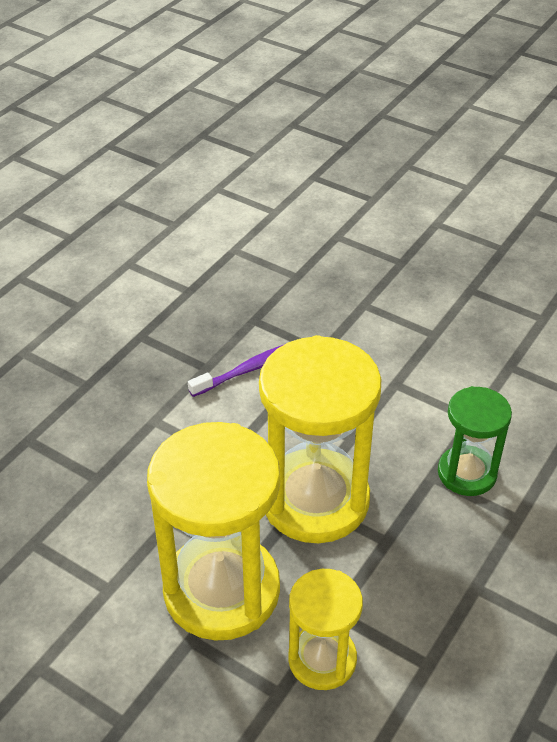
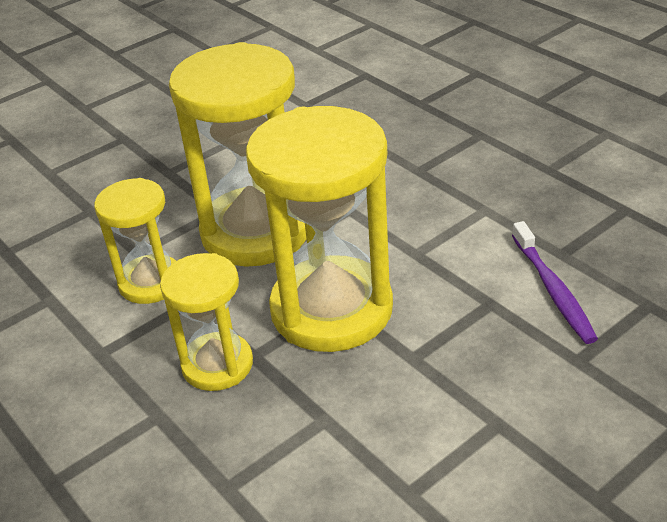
camera: 110 degrees right, 5 degrees down
(407, 563) = (217, 364): none -> yellow hourglass
(467, 473) = (315, 456): green hourglass -> none

